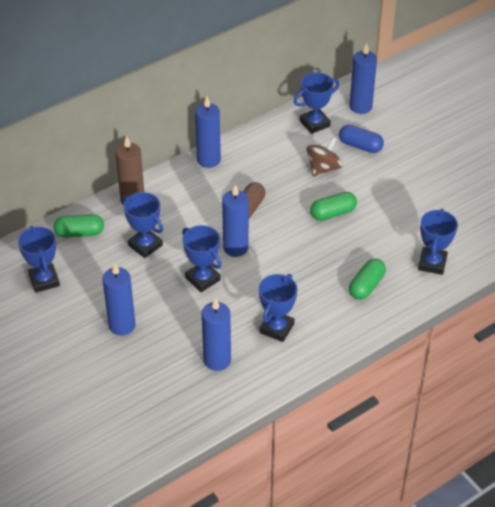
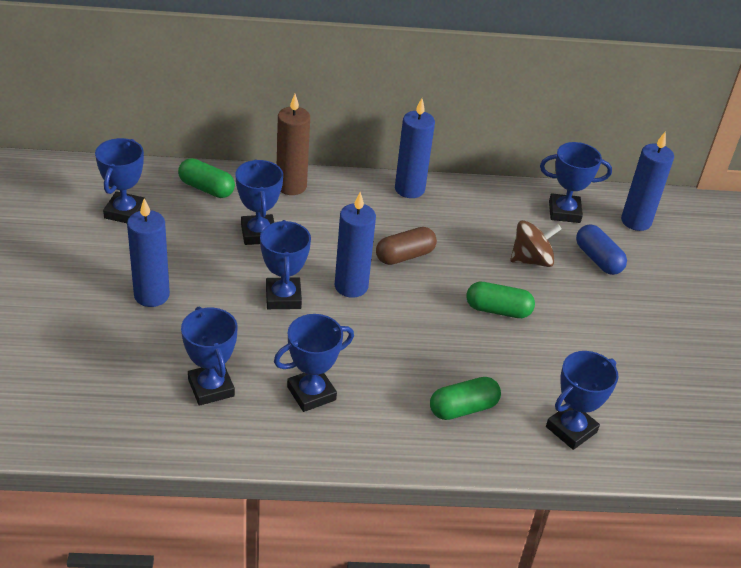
camera: 30 degrees right, 5 degrees down
(217, 360) = (211, 388): blue candle -> blue trophy

